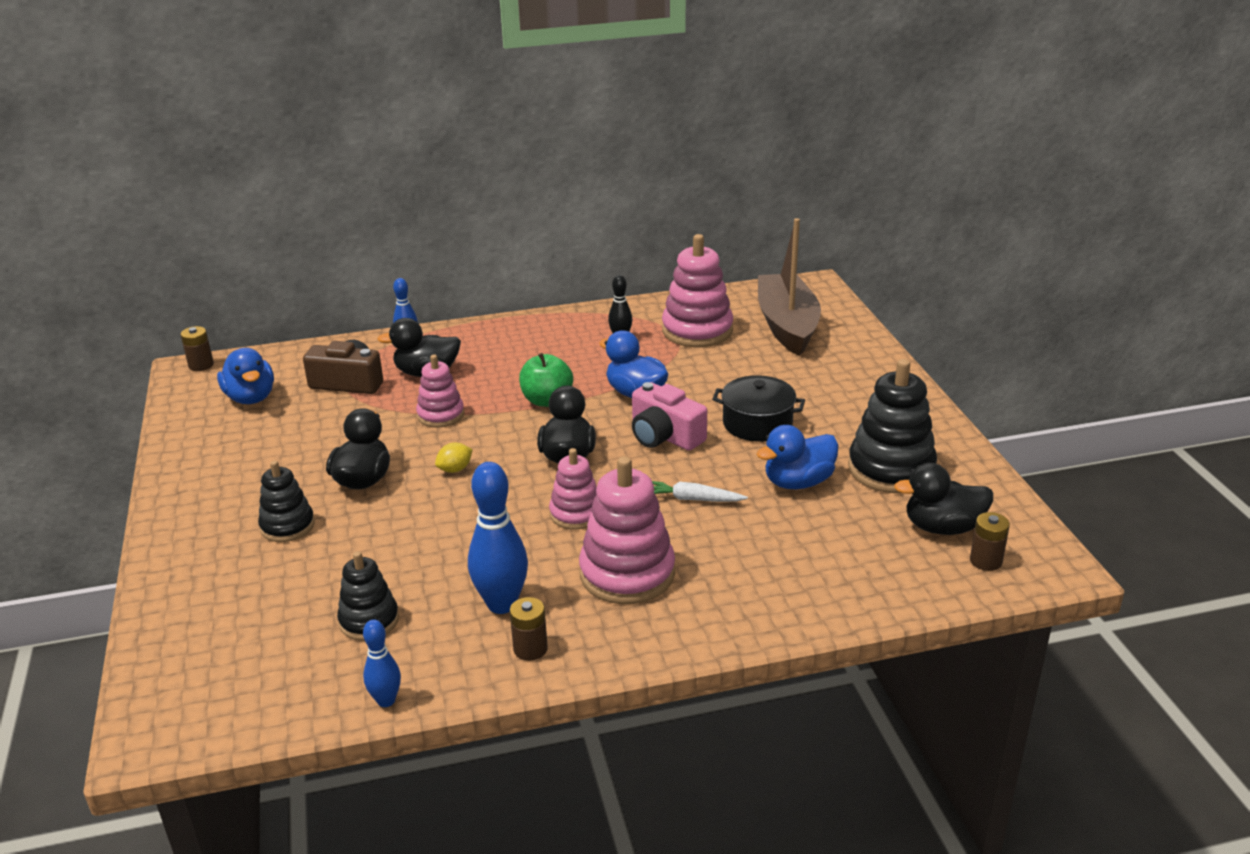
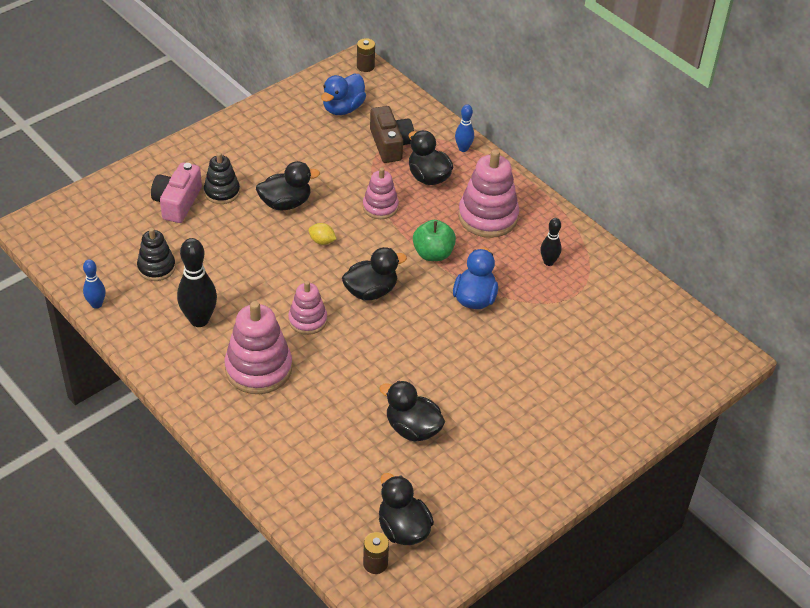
camera: 60 degrees right, 15 degrees up
(502, 604) = (199, 320): blue bowling pin -> black bowling pin
(530, 649) = (166, 349): brown battery -> none
(664, 436) = (427, 334): pink camera -> pink camera (177, 202)
(693, 499) = (358, 376): white carrot -> none
(697, 330) = (593, 303): pink stacking toy -> pink stacking toy (488, 217)
(757, 423) = (477, 382): black pot -> none
(787, 325) = (643, 358): brown boat -> none
(798, 482) = (412, 428): blue duck -> black duck
(891, 469) = (463, 480): black stacking toy -> none

